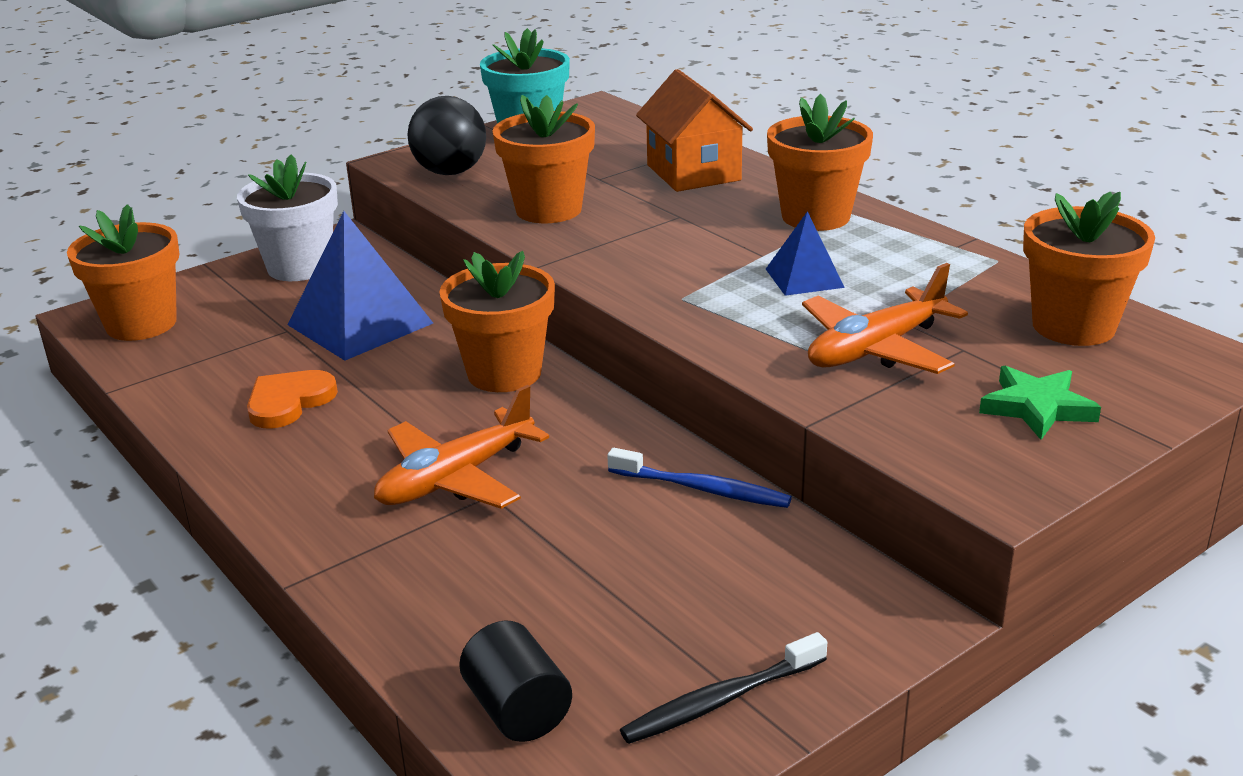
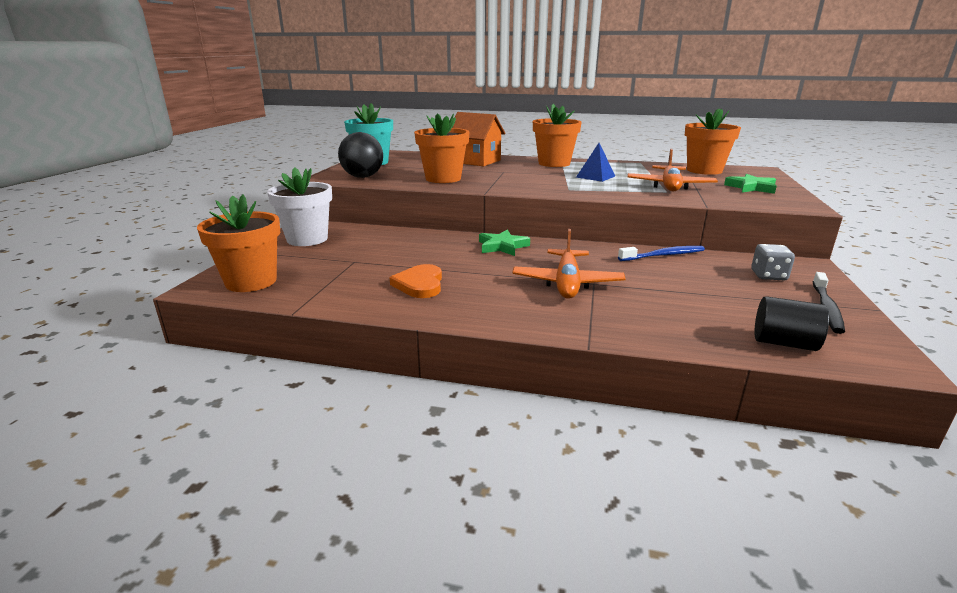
camera: 40 degrees left, 5 degrees down
(360, 324) = (391, 249): blue pyramid -> none
(504, 373) = (502, 246): orange flower pot -> green star
(781, 604) = (768, 276): none -> grey dice

